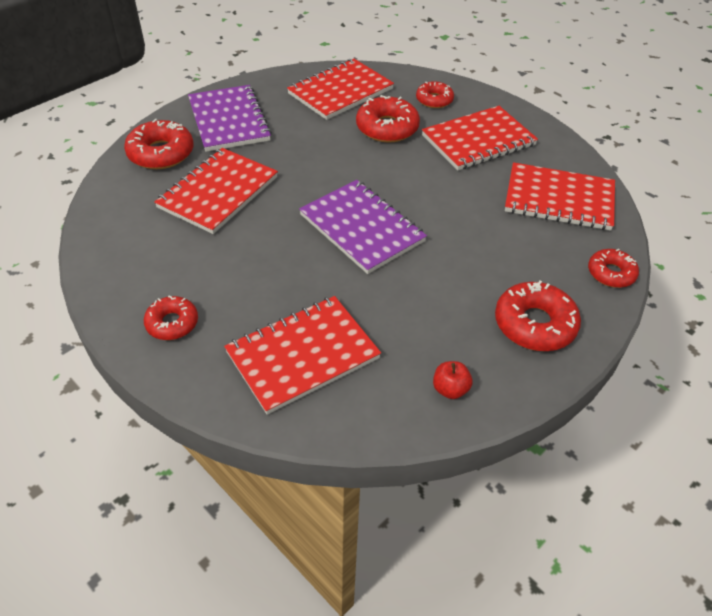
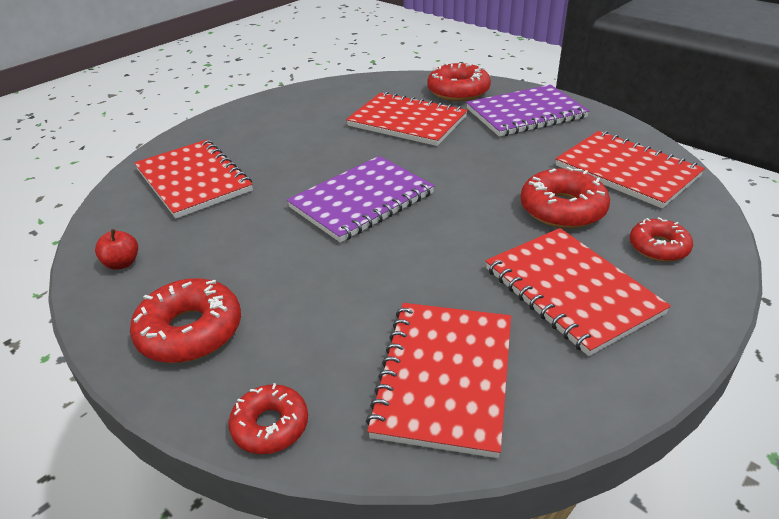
camera: 90 degrees right, 10 degrees down
(172, 323) = (245, 123): red donut -> none

